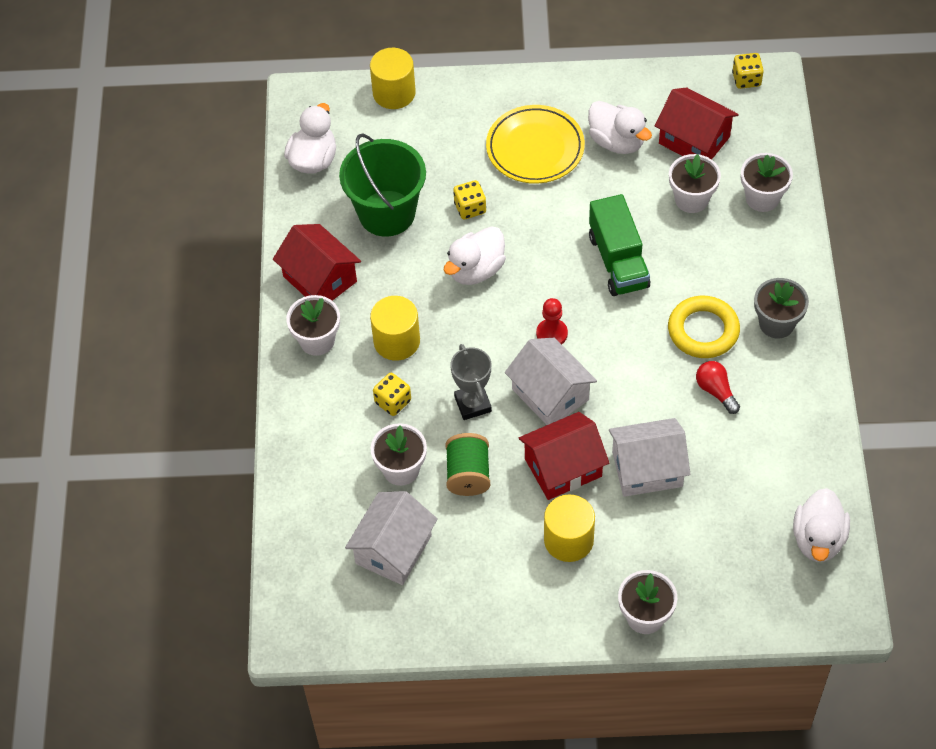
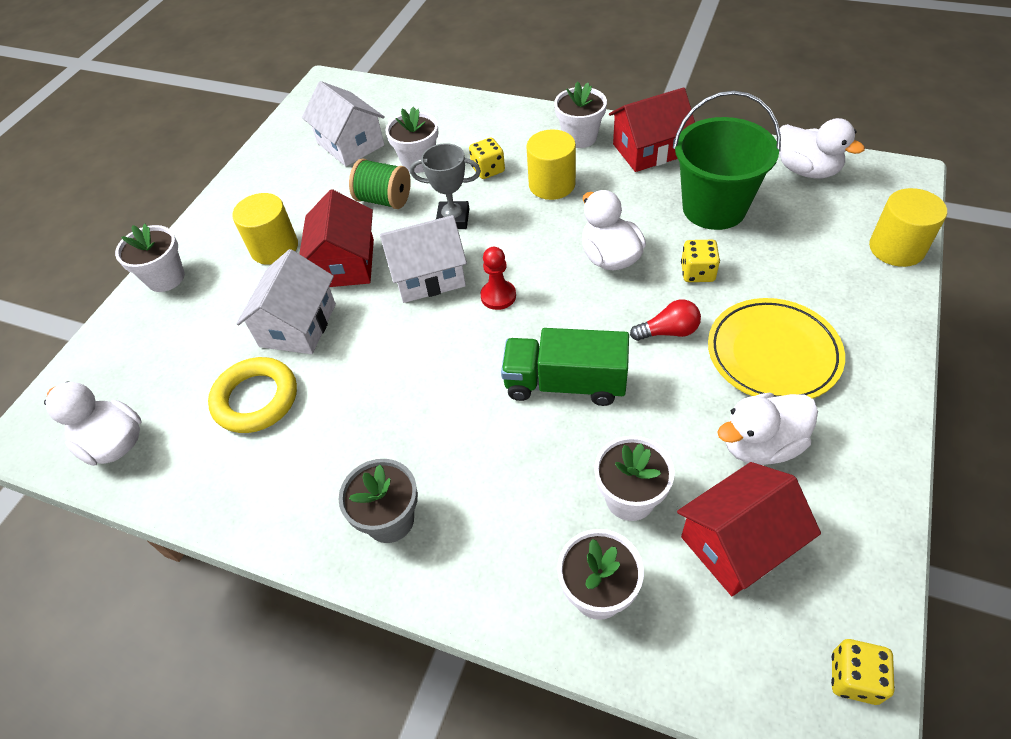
camera: 115 degrees right, 5 degrees down
(703, 330) = (425, 434): yellow ring -> yellow ring (256, 399)
(716, 391) = (342, 417): red light bulb -> red light bulb (668, 331)

